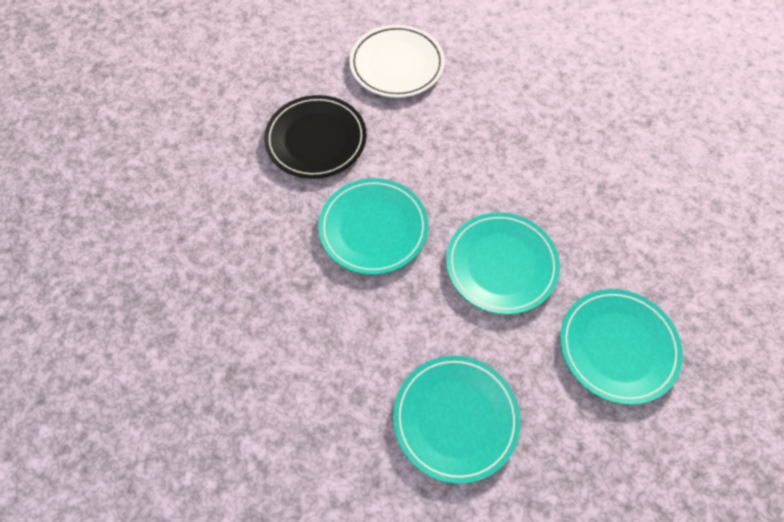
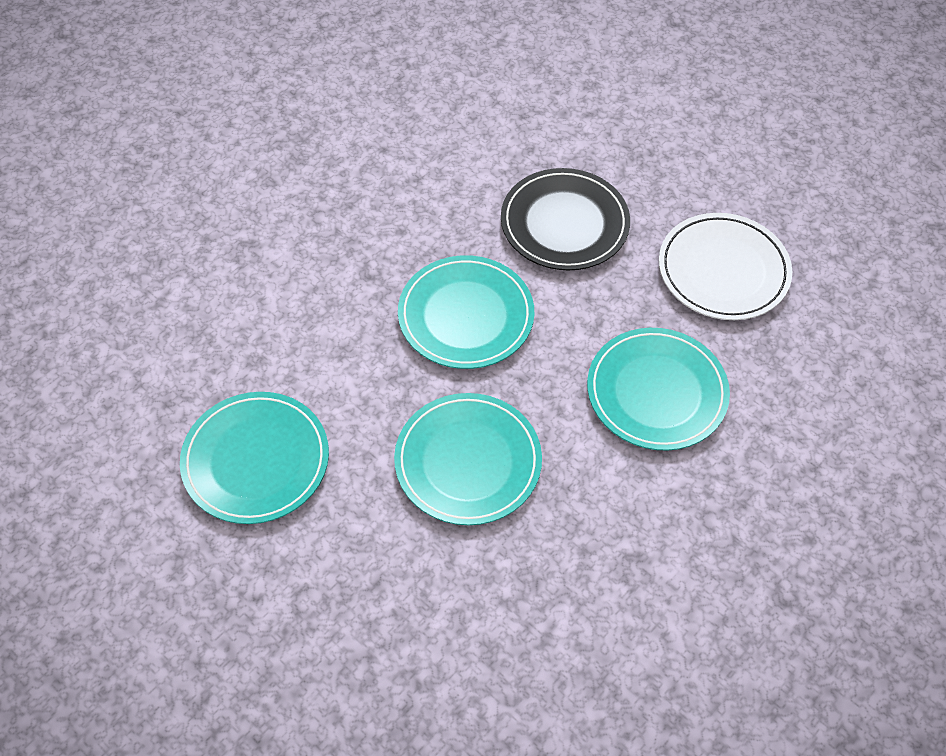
camera: 70 degrees right, 5 degrees down
(618, 347) = (399, 619): turquoise plate -> turquoise plate (656, 392)

